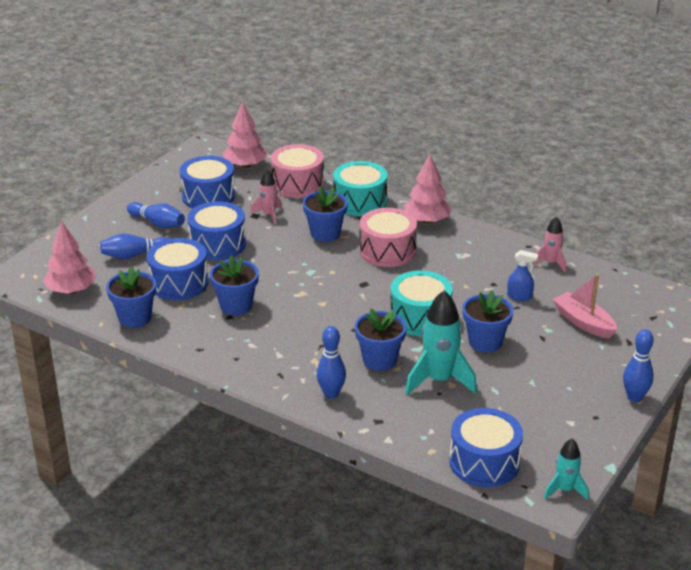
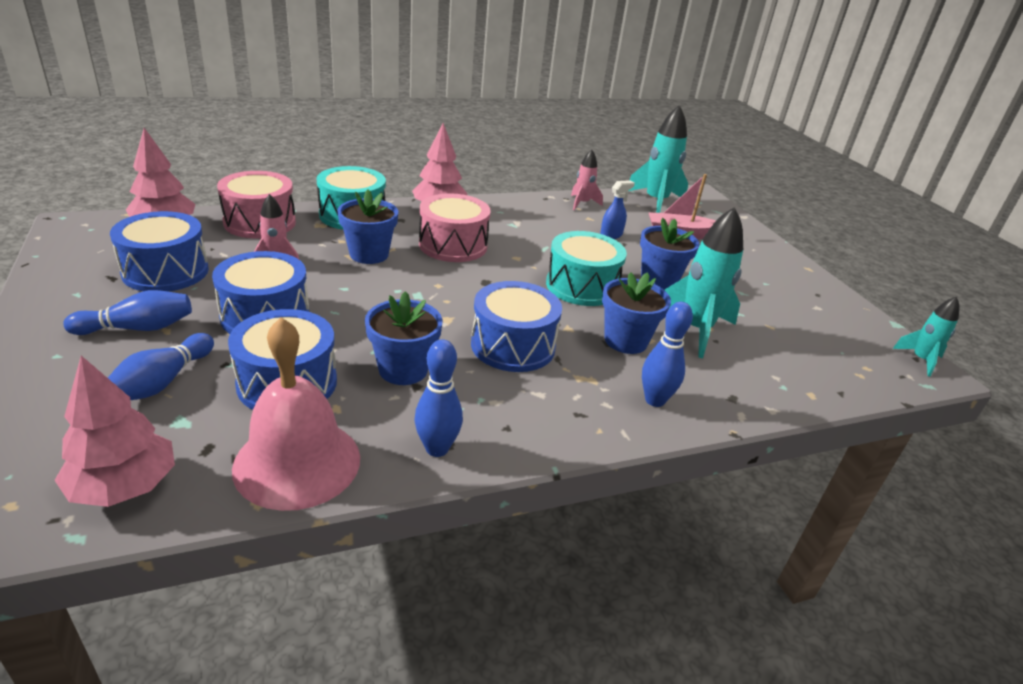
camera: 55 degrees left, 0 degrees up
(135, 318) = (297, 462): blue flower pot -> pink bell
(484, 462) = (852, 376): blue drum -> blue drum (513, 345)
(625, 290) = (656, 202): none -> turquoise rocket
(634, 397) = (803, 268): blue bowling pin -> blue bowling pin (437, 448)

